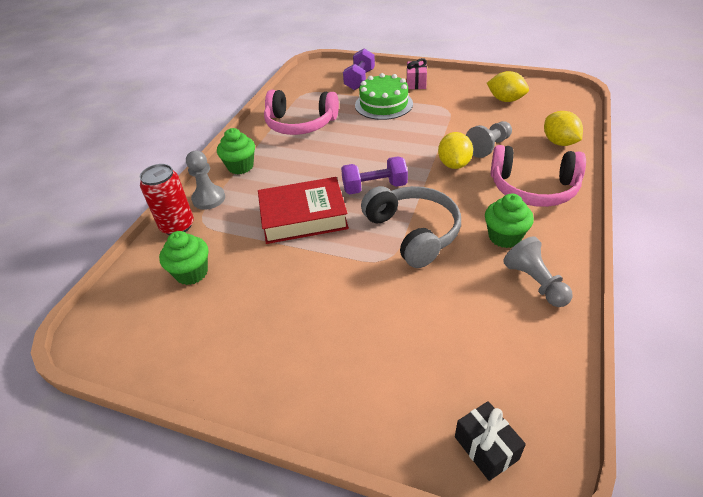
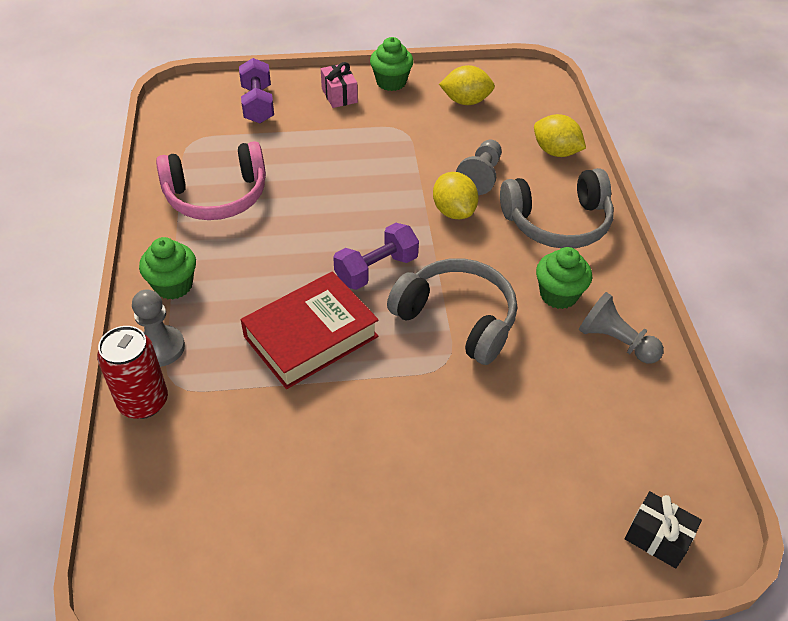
camera: 30 degrees left, 5 degrees up
(191, 273) = (213, 461): green cupcake -> green cupcake (391, 82)
(383, 104) = (315, 139): green cake -> none
(533, 188) = (557, 222): pink headphones -> grey headphones

